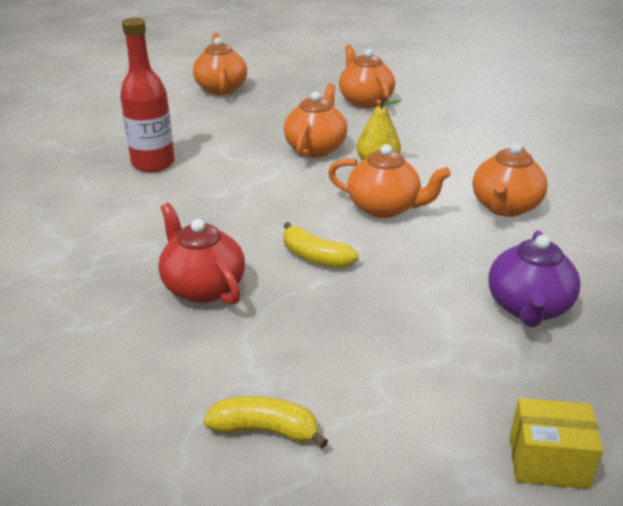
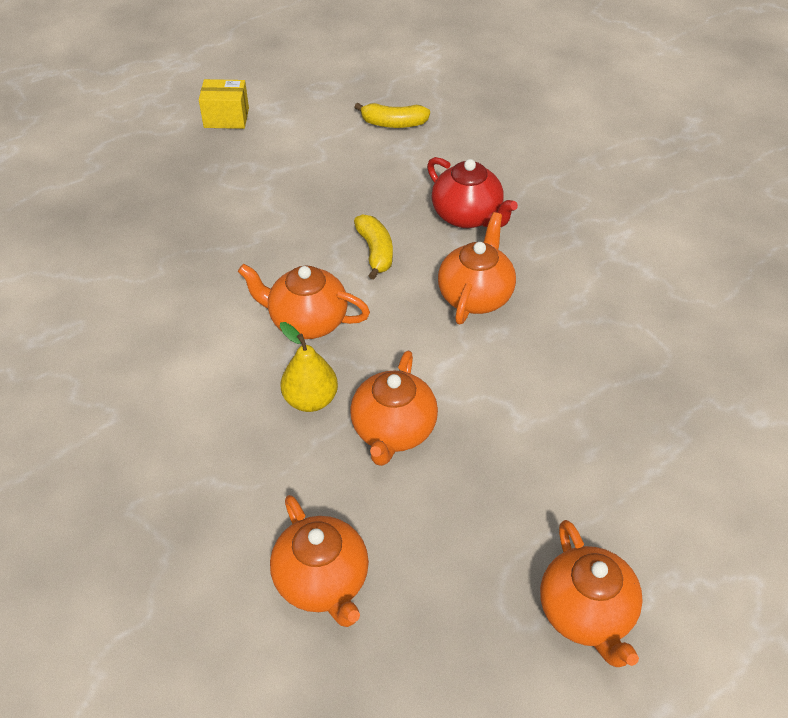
camera: 175 degrees right, 15 degrees up
(153, 163) = (595, 382): red bottle -> none
(315, 257) = (375, 252): yellow banana -> yellow banana turned 45 degrees clockwise
(505, 207) = (174, 331): orange teapot -> orange teapot (475, 295)
(528, 307) = (198, 214): purple teapot -> none

